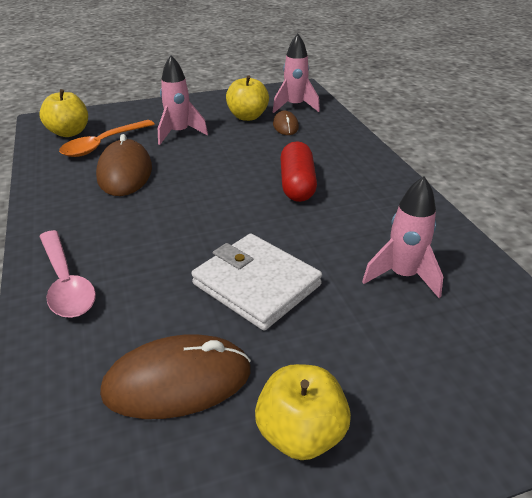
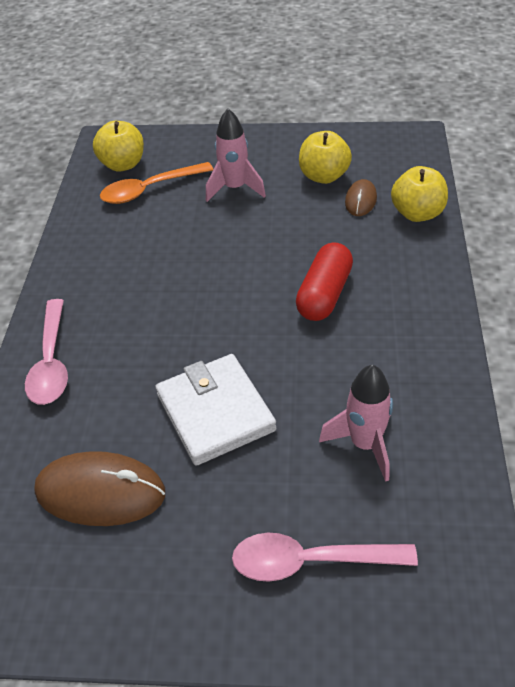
camera: 25 degrees right, 10 degrees up
(125, 172) = (155, 235): brown mouse -> none
(295, 106) = (389, 169): pink rocket -> none
(300, 433) = (174, 574): yellow apple -> yellow apple (417, 213)
(423, 378) = (311, 561): none -> pink spoon

